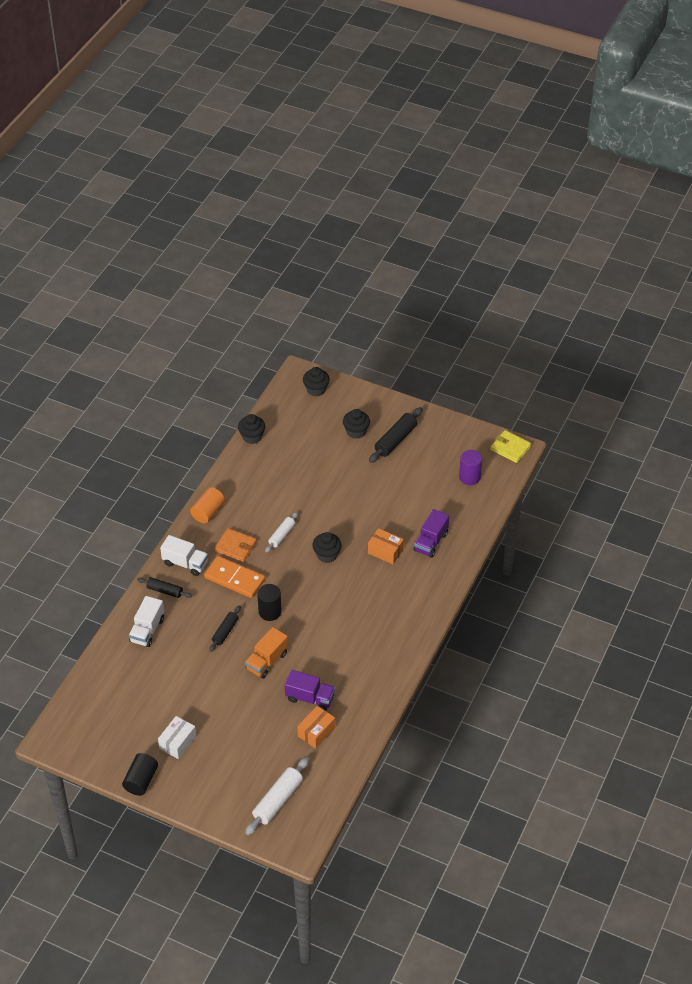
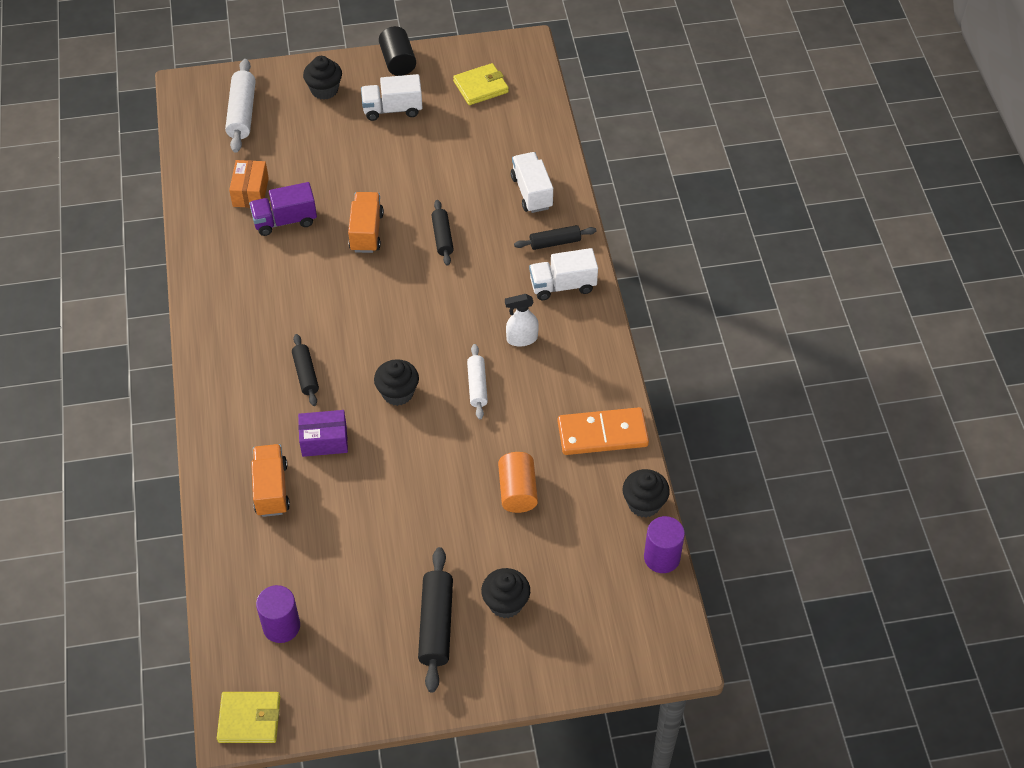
camera: 145 degrees right, 5 degrees up
(106, 725) = (481, 87): none -> yellow wallet
(177, 742) = (392, 109): white box -> white truck
(208, 512) = (598, 363): orange cylinder -> orange cylinder (517, 491)
(234, 579) = (486, 300): orange domino -> orange domino (602, 434)
(235, 547) = (521, 339): orange wallet -> white spray bottle
(266, 411) = (662, 557): none -> purple cylinder
(270, 612) = (410, 286): black cylinder -> none
(316, 389) = (625, 642): black cupcake -> black cupcake (324, 90)
(369, 593) = (305, 374): none -> black rolling pin
(385, 551) = (324, 440): orange box -> purple box
(431, 542) = (271, 489): purple truck -> orange truck

